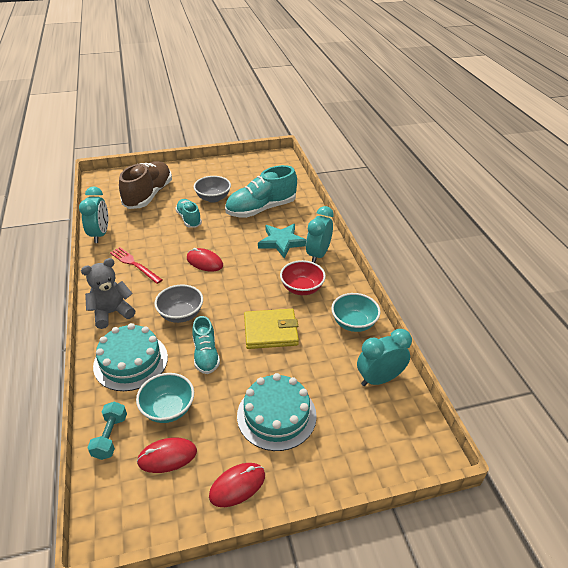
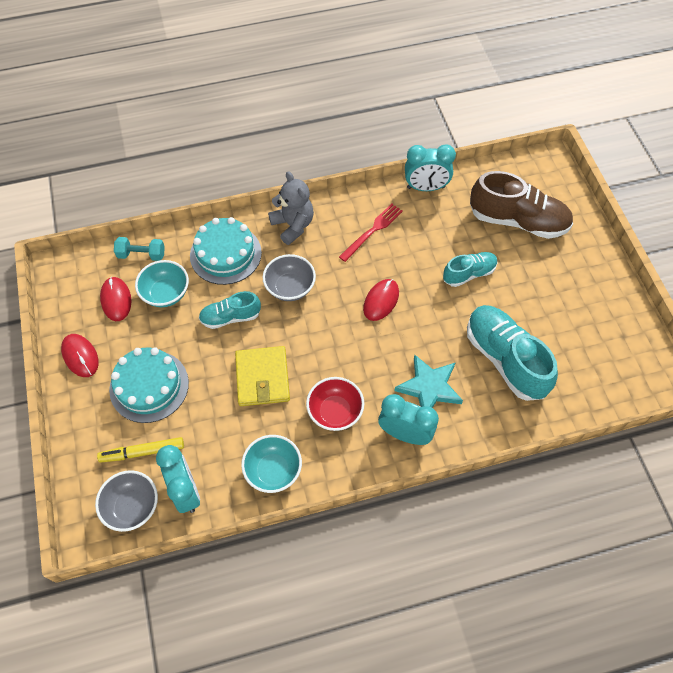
camera: 90 degrees right, 20 degrees up
(213, 198) = (523, 296): grey bowl -> grey bowl (132, 507)
(346, 415) = (142, 452): none -> yellow marker

